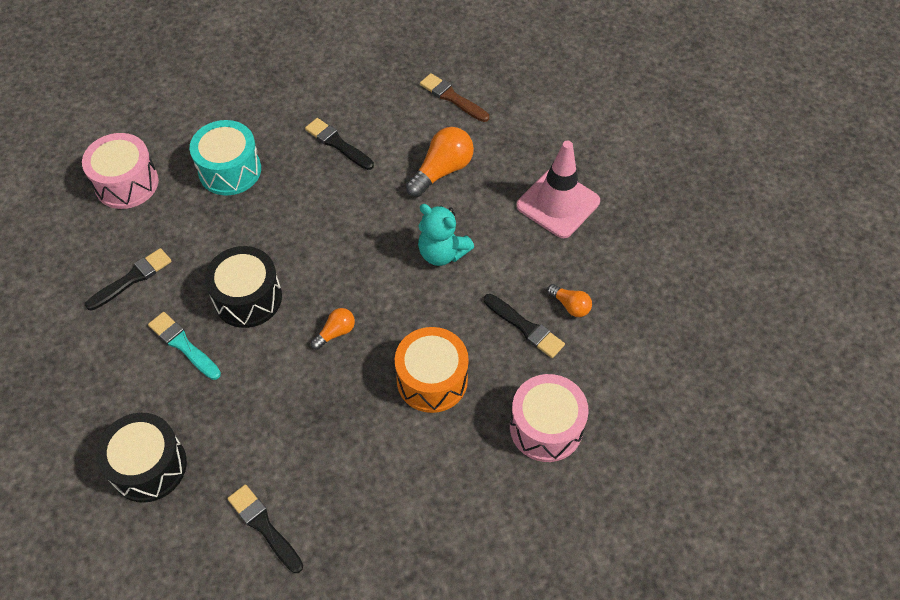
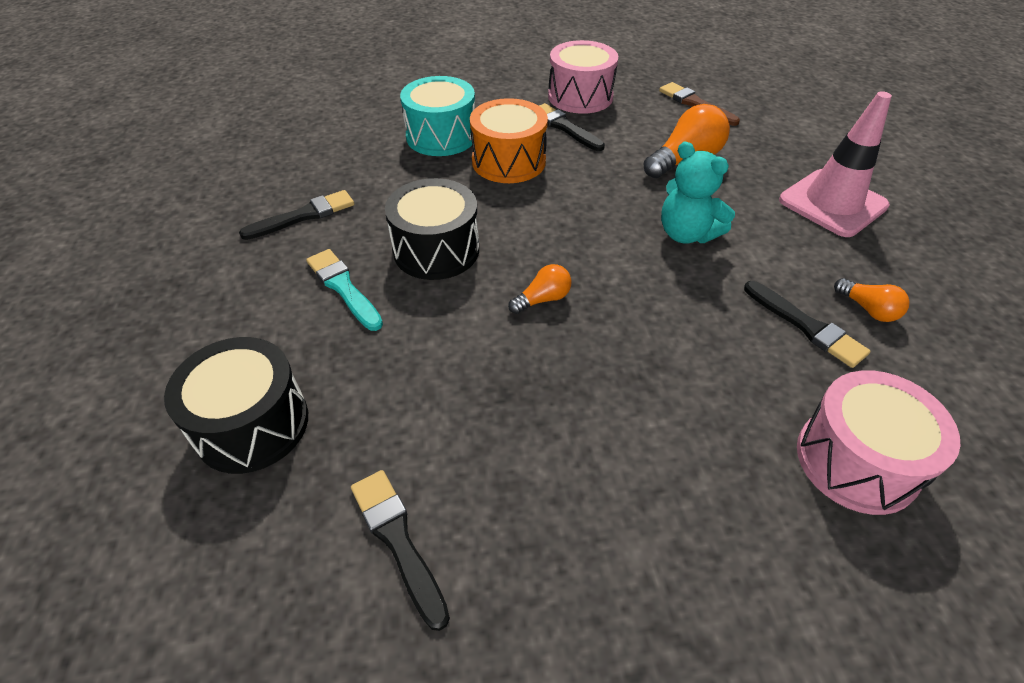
camera: 10 degrees right, 10 degrees down
(126, 183) = (327, 135): pink drum -> pink drum (580, 96)
(432, 380) = (674, 372): orange drum -> orange drum (508, 161)

